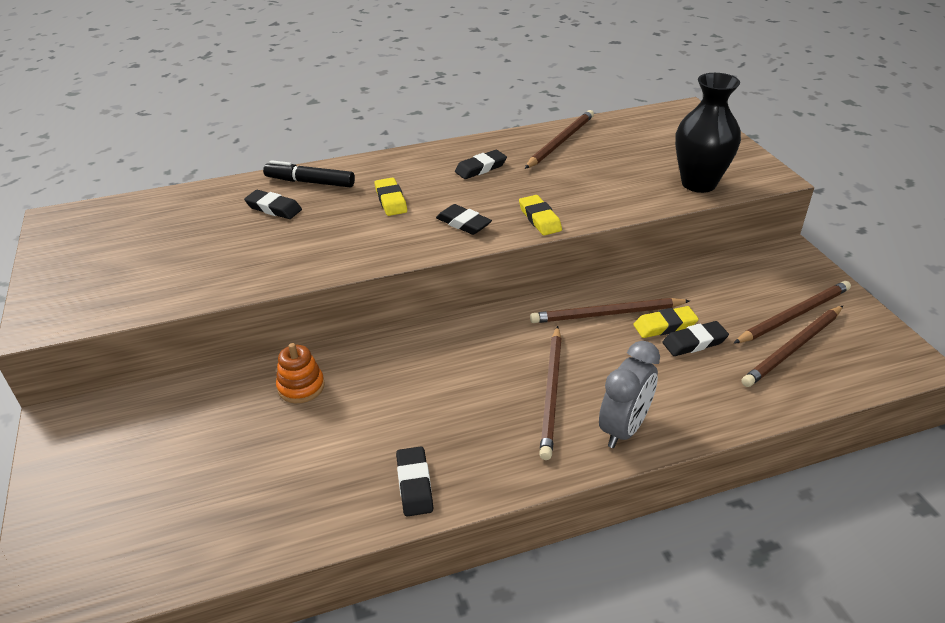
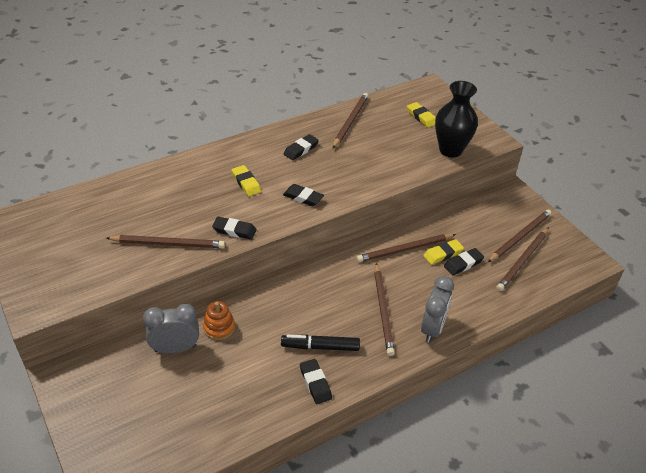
camera: 15 degrees left, 5 degrees up
(229, 407) = (175, 348): none -> grey clock
(255, 262) = (168, 244): none -> brown pencil
(273, 208) = (163, 198): black eraser -> black eraser (234, 230)
(310, 182) = (181, 172): black marker -> black marker (320, 347)
(539, 219) = (353, 189): yellow eraser -> yellow eraser (421, 117)

